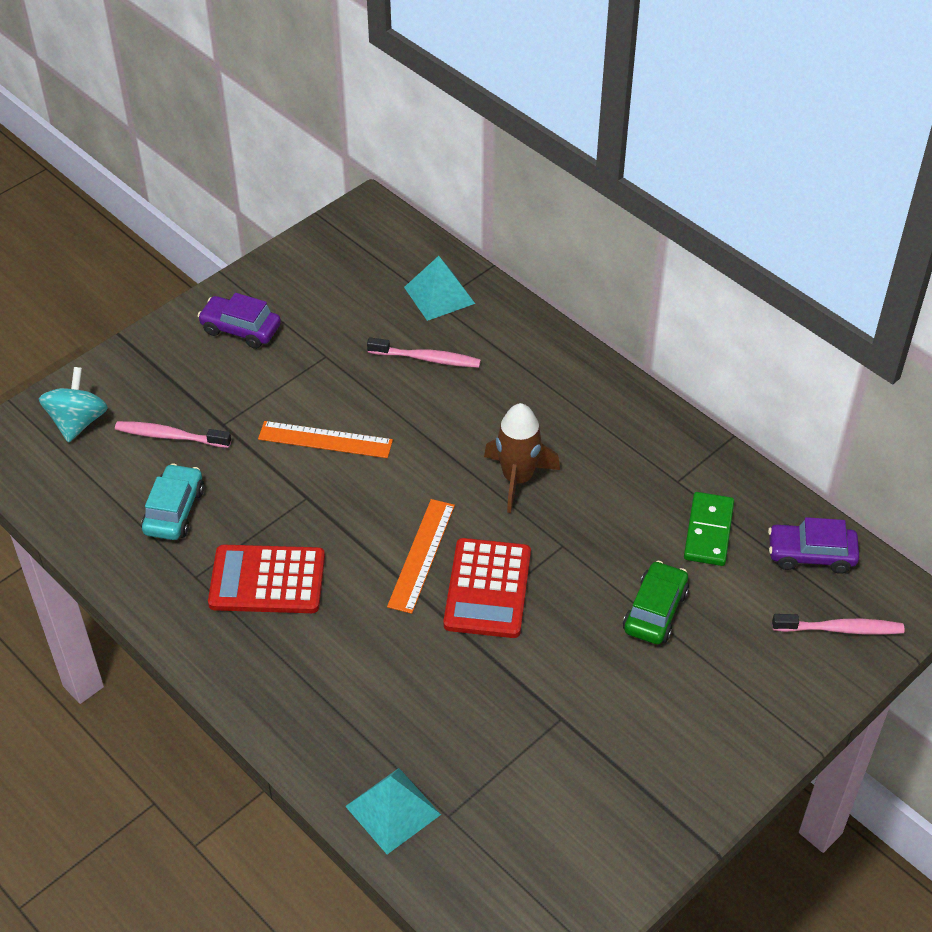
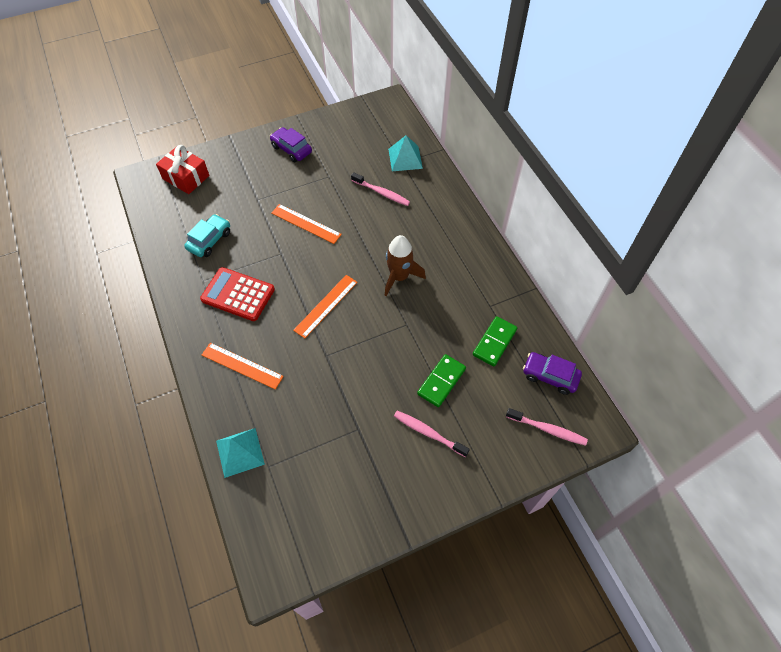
camera: 20 degrees right, 10 degrees up
(78, 422) = (186, 177): turquoise spinning top -> red gift
(170, 436) = (227, 198): pink toothbrush -> pink toothbrush (428, 433)
(330, 684) = (242, 365): none -> orange ruler
(487, 589) = (352, 337): red calculator -> none
(655, 611) = (441, 381): green car -> green domino

